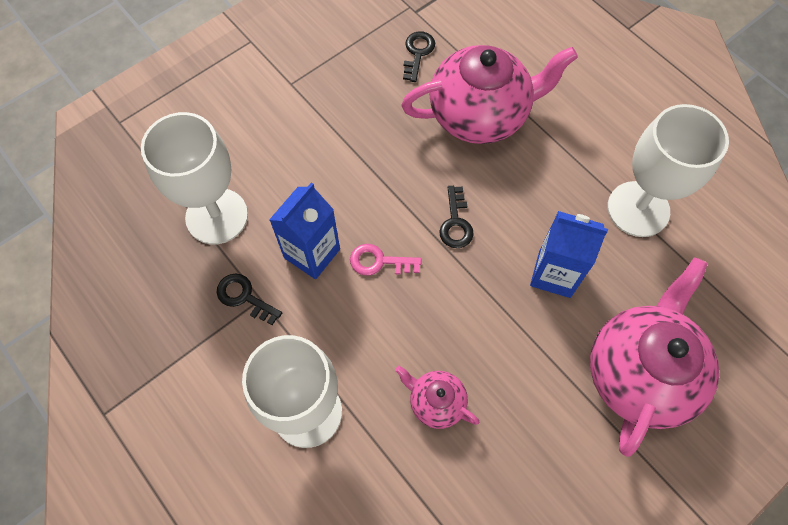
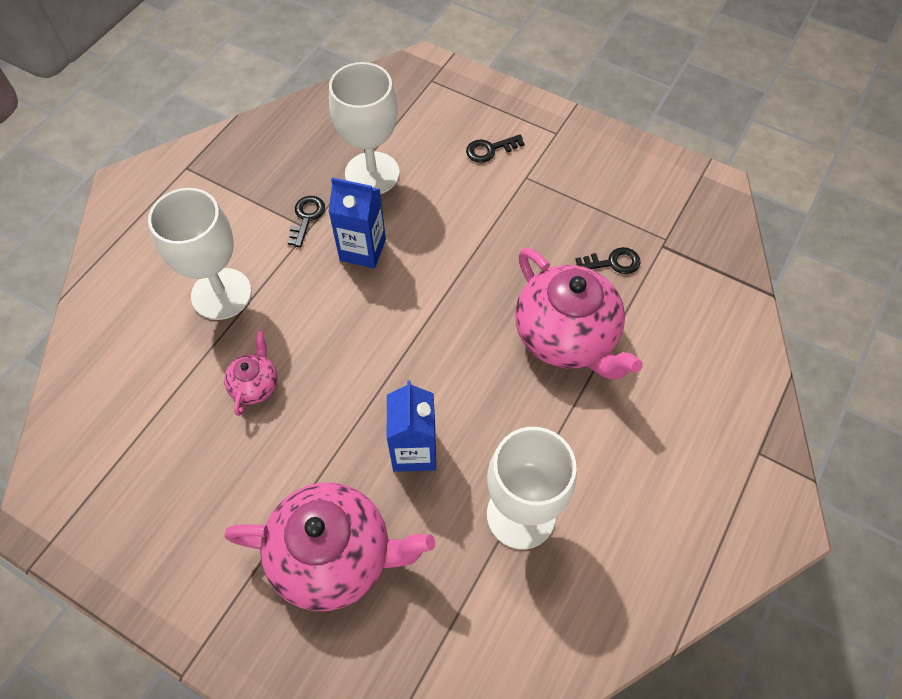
camera: 70 degrees right, 5 degrees down
(379, 261) = (373, 301): pink key -> none
(455, 223) = (436, 350): black key -> black key (490, 149)

